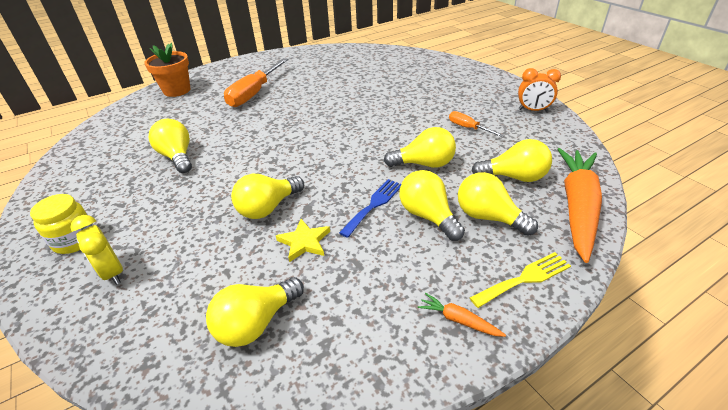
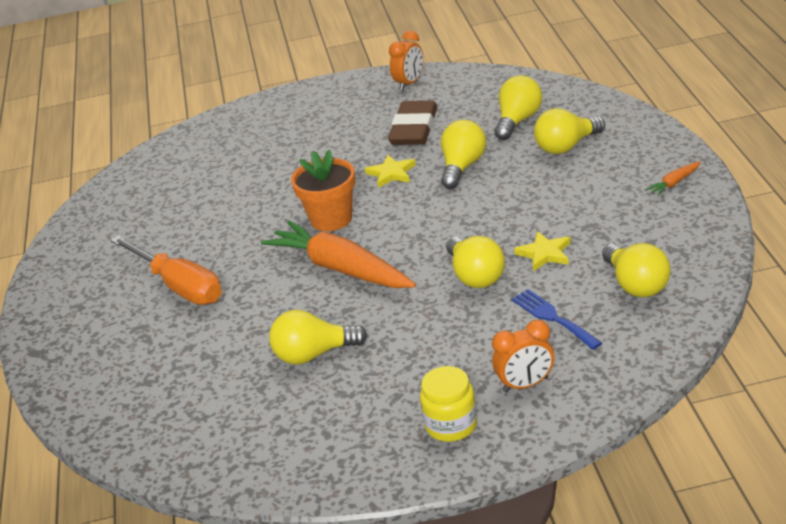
camera: 65 degrees left, 5 degrees down
(112, 273) = (526, 384): yellow clock -> orange clock
(177, 90) = (89, 372): orange flower pot -> orange flower pot (331, 219)
(374, 205) = (511, 206): blue fork -> blue fork (552, 317)
(401, 133) = (391, 173): none -> yellow star
(428, 216) = (547, 178): yellow light bulb -> none
(468, 128) = (414, 128): orange screwdriver -> brown eraser
(524, 278) = (647, 145): yellow fork -> none
(577, 207) = (578, 101): orange carrot -> orange carrot (341, 269)

